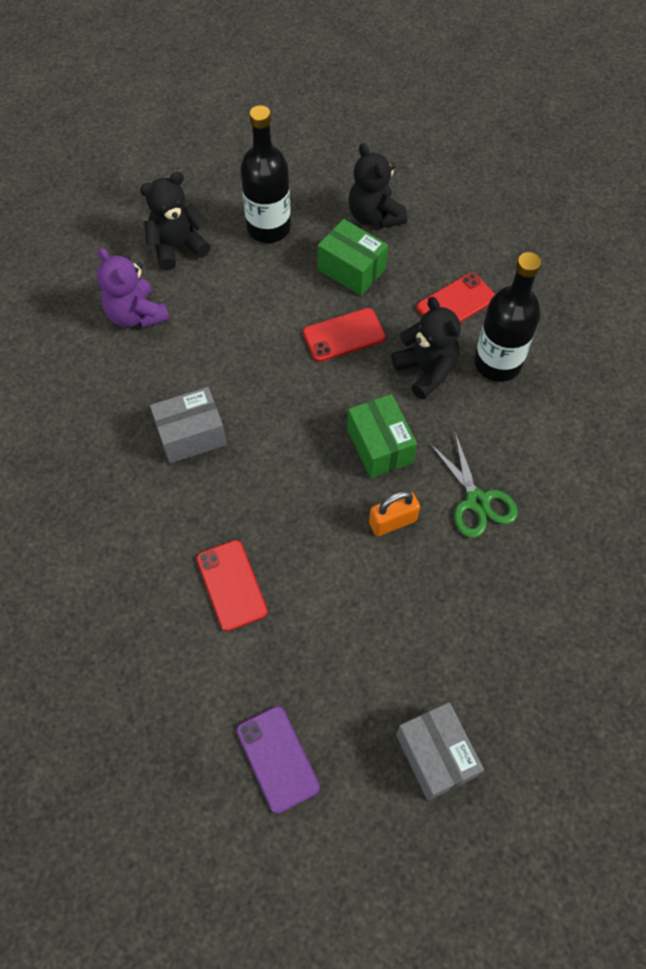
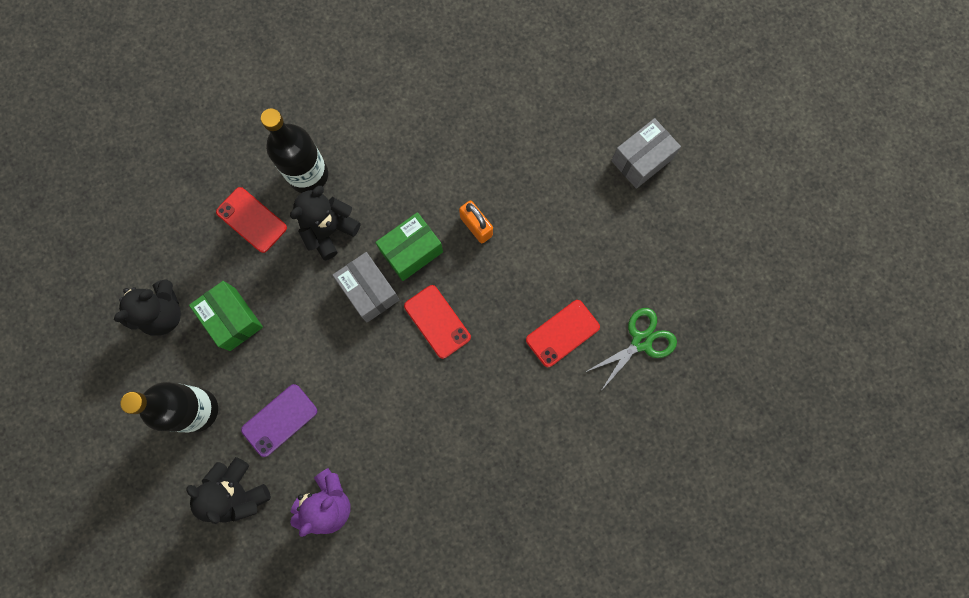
camera: 105 degrees left, 15 degrees up
(191, 435) = (441, 408): grey box -> grey box (369, 291)
(277, 758) = (677, 262): purple phone -> purple phone (279, 420)
(344, 335) = (308, 307): red phone -> red phone (437, 321)
(351, 269) = (232, 319): green box -> green box turned 60 degrees counterclockwise
(477, 501) = (441, 168): green scissors -> green scissors (641, 341)

